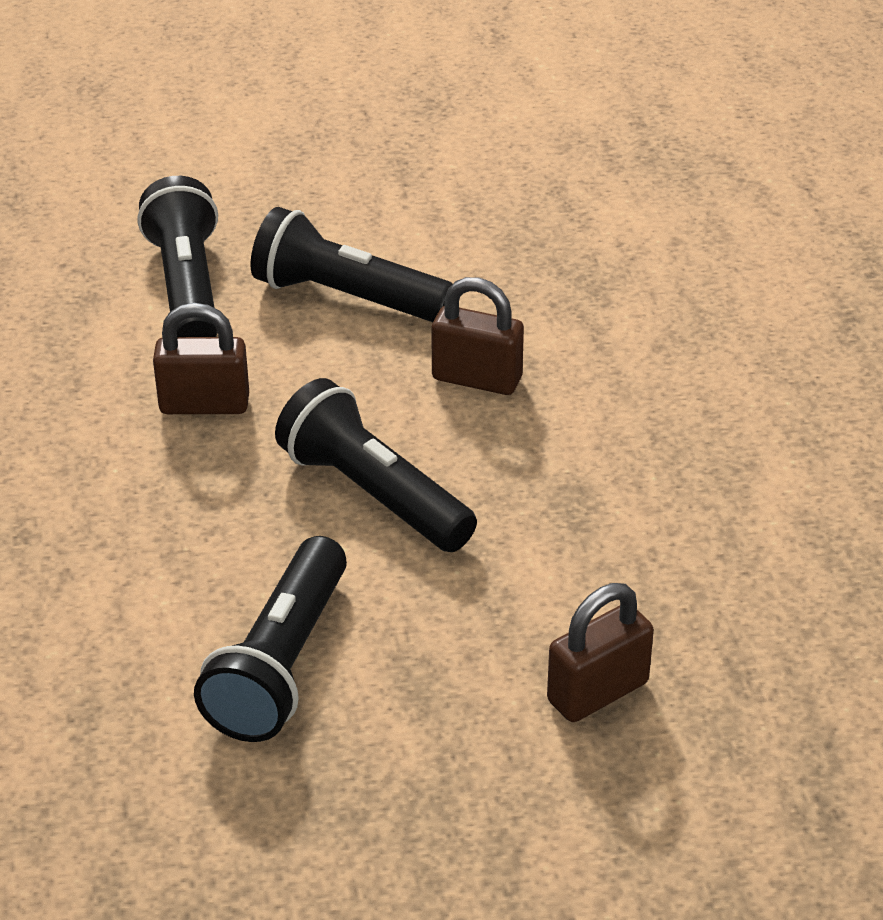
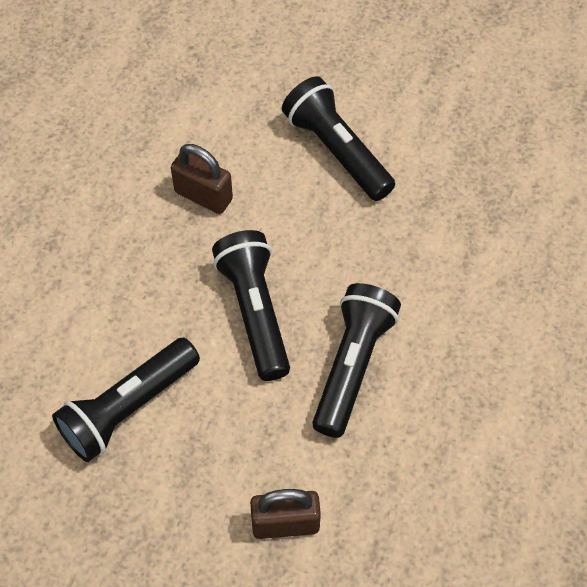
camera: 30 degrees right, 20 degrees up
(187, 288) = (249, 99): black flashlight -> black flashlight (352, 366)
(477, 379) = (372, 253): brown padlock -> none

